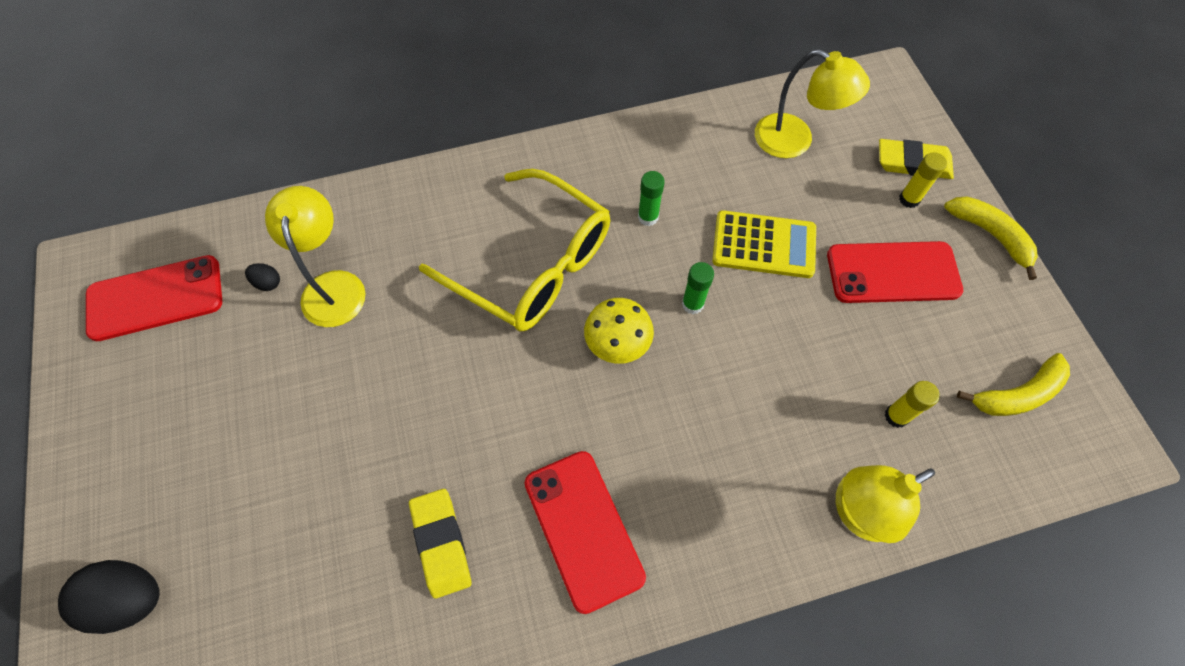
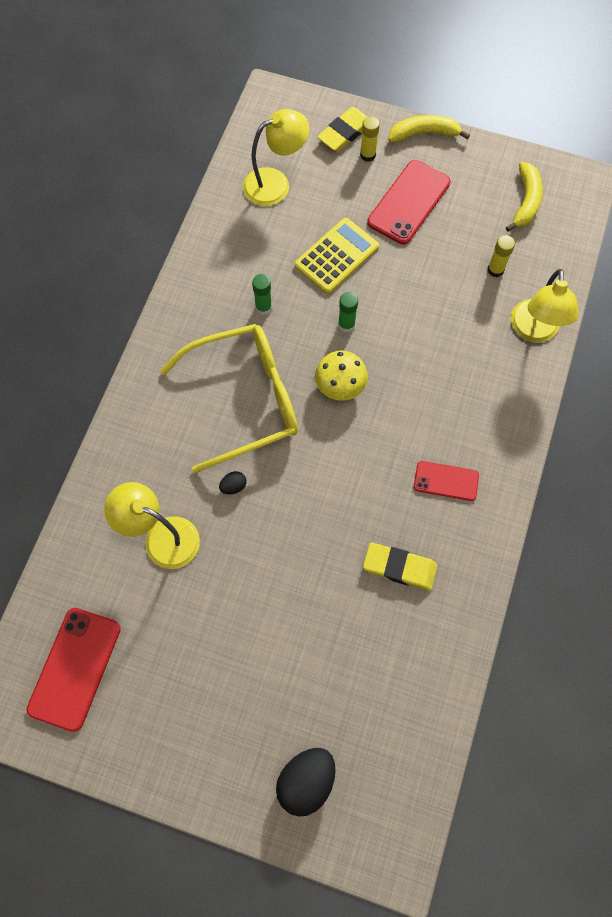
camera: 55 degrees left, 5 degrees up
(268, 283) = (124, 581): black egg -> black egg (233, 486)
(583, 529) = (446, 481): red phone -> red phone, size x0.60

